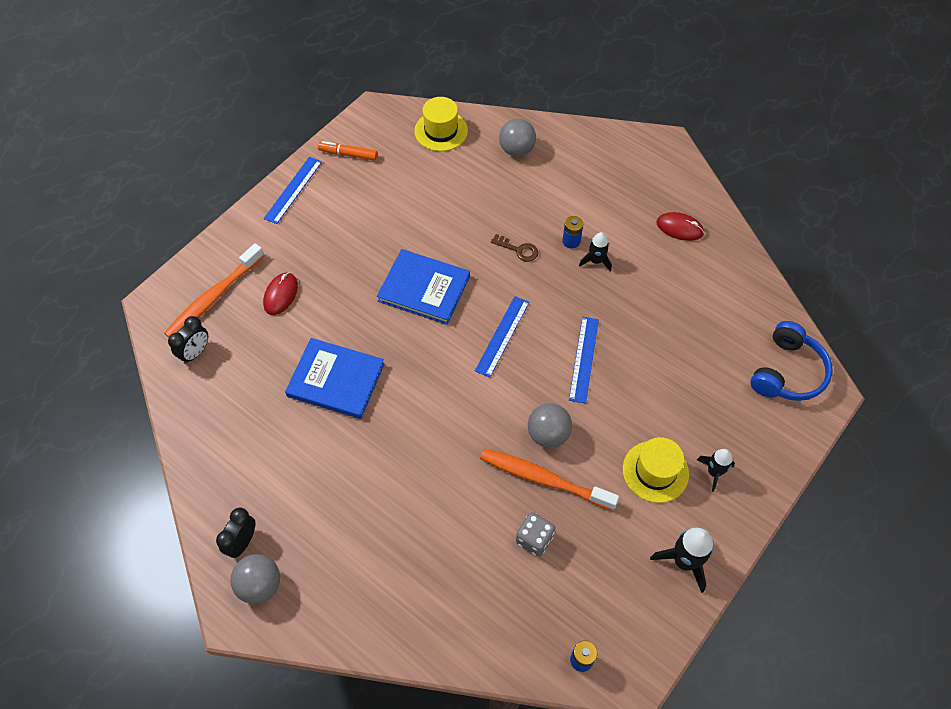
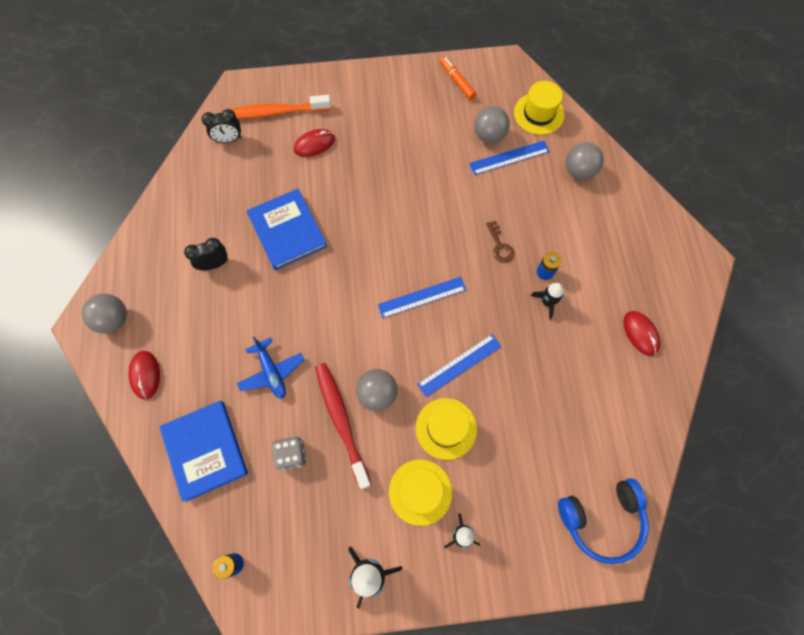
camera: 45 degrees right, 10 degrees up
(242, 542) = (132, 284): black clock -> black clock (214, 264)
(293, 190) = (396, 78): blue ruler -> blue ruler (509, 158)
(342, 599) = (145, 375): none -> red mouse
(420, 176) = (489, 135): none -> grey ball
(424, 288) = (406, 218): blue book -> blue book (205, 450)
(448, 496) = (272, 372): none -> blue plane
(544, 479) = (341, 421): orange toothbrush -> red toothbrush
(624, 411) = (446, 428): none -> yellow hat

